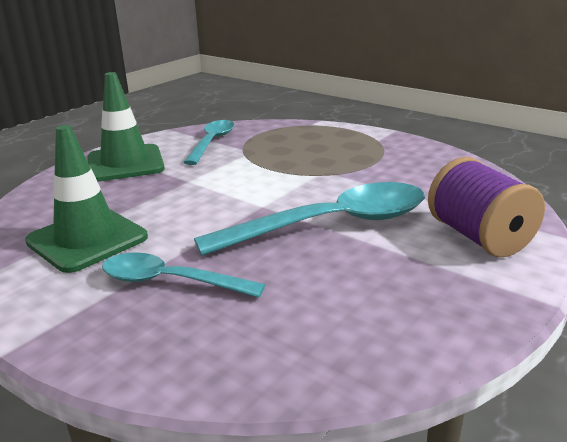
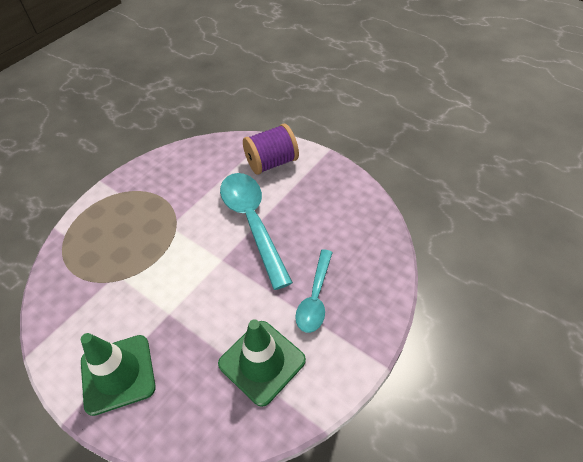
camera: 90 degrees left, 25 degrees up
(212, 142) = (85, 307): turquoise spoon -> none

